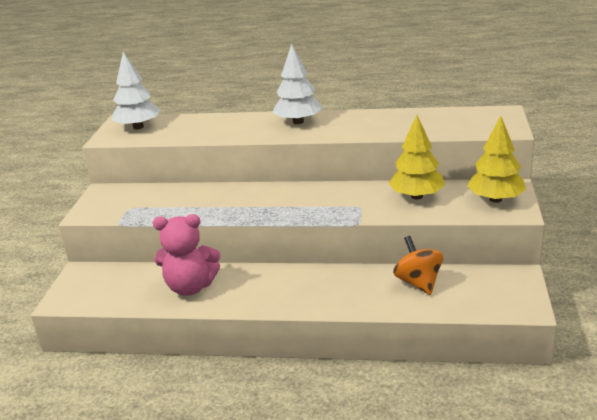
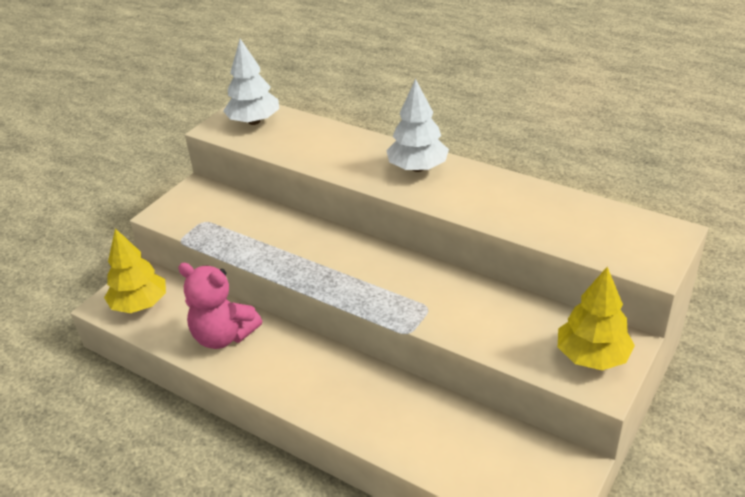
camera: 25 degrees right, 10 degrees up
(416, 196) = (502, 315): yellow tree -> yellow tree (140, 304)
(418, 282) = (452, 427): orange spinning top -> none

